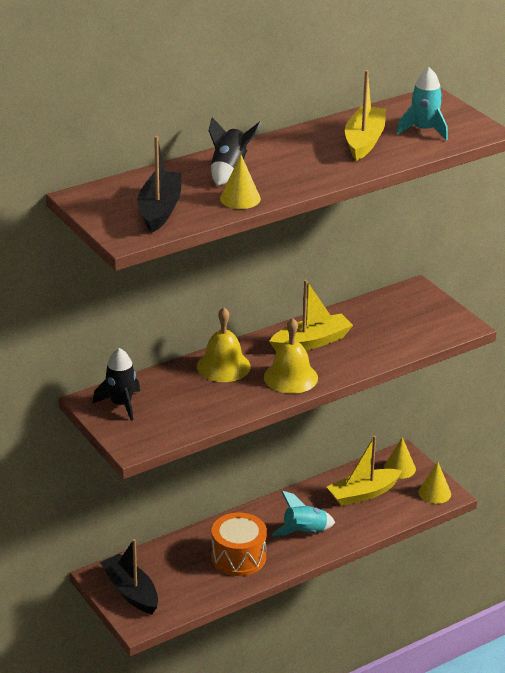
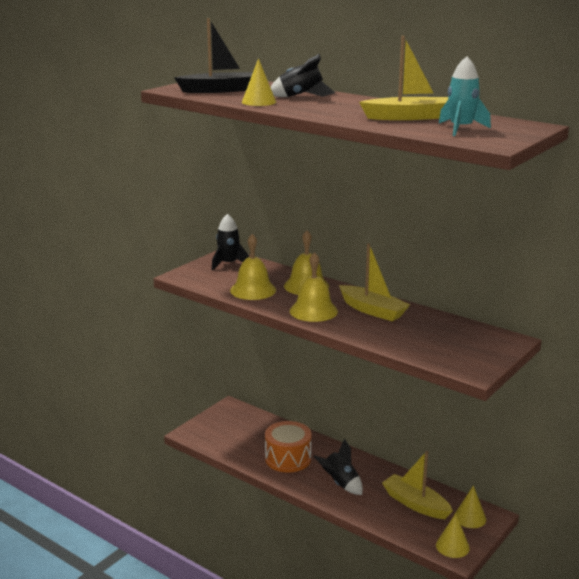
camera: 70 degrees right, 10 degrees down
(131, 591) = (221, 422): black boat -> none
(211, 403) = (253, 290): none -> yellow bell
(304, 532) = (340, 483): turquoise rocket -> black rocket

